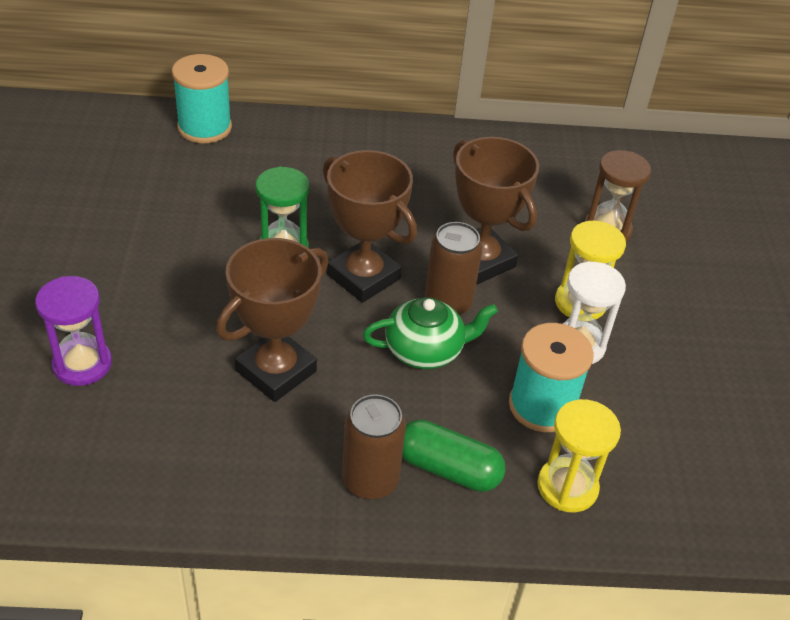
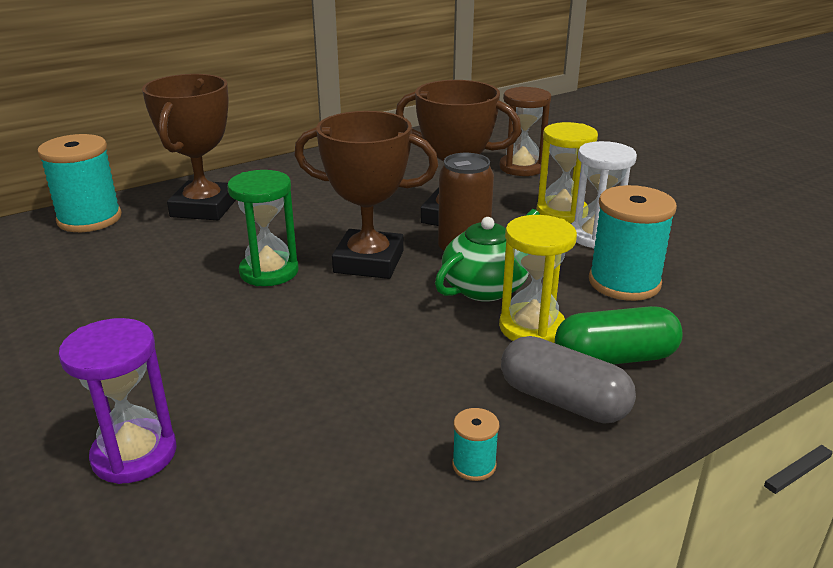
camera: 30 degrees left, 15 degrees down
(261, 491) = (474, 465): none -> turquoise spool
(276, 371) = (368, 360): brown trophy -> brown trophy (204, 208)
(370, 480) = (563, 401): brown can -> grey capsule
(567, 487) = (717, 324): yellow hourglass -> yellow hourglass (532, 327)

